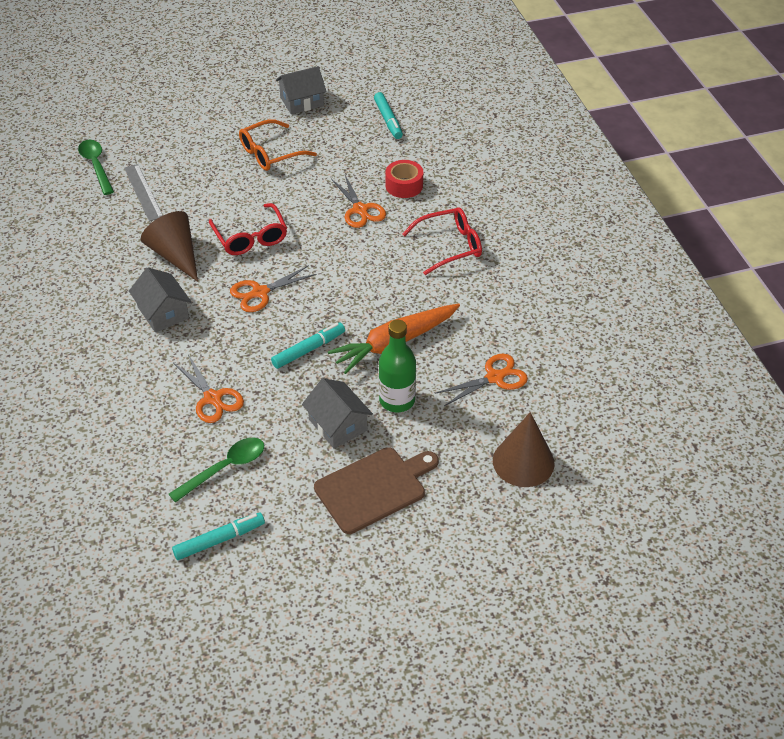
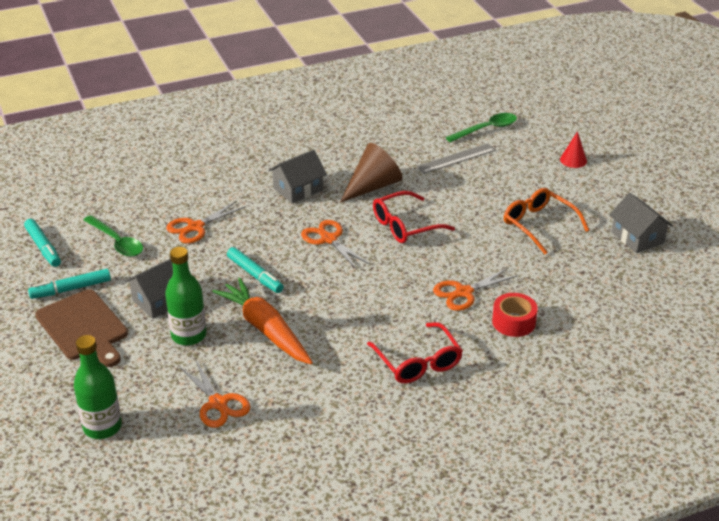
camera: 85 degrees right, 10 degrees down
(172, 118) = (573, 160): none -> red cone
(388, 120) = (630, 303): turquoise marker -> turquoise marker (71, 289)
(523, 462) = (102, 427): brown cone -> green bottle

